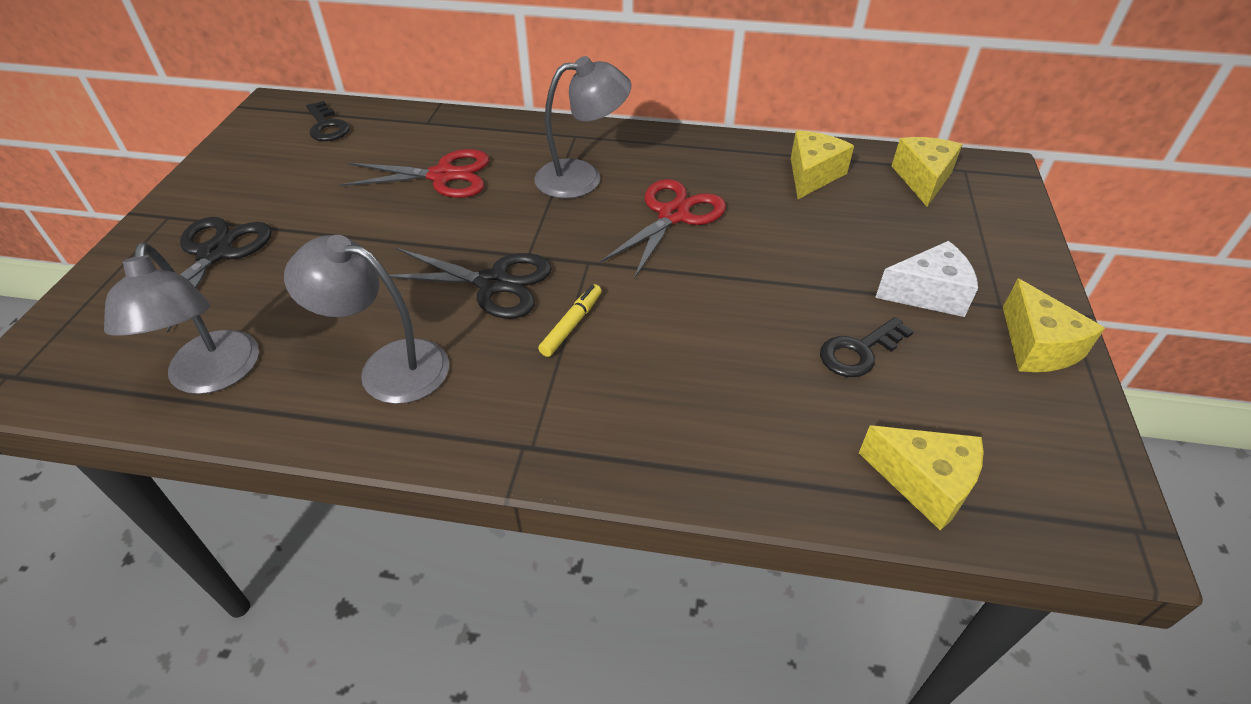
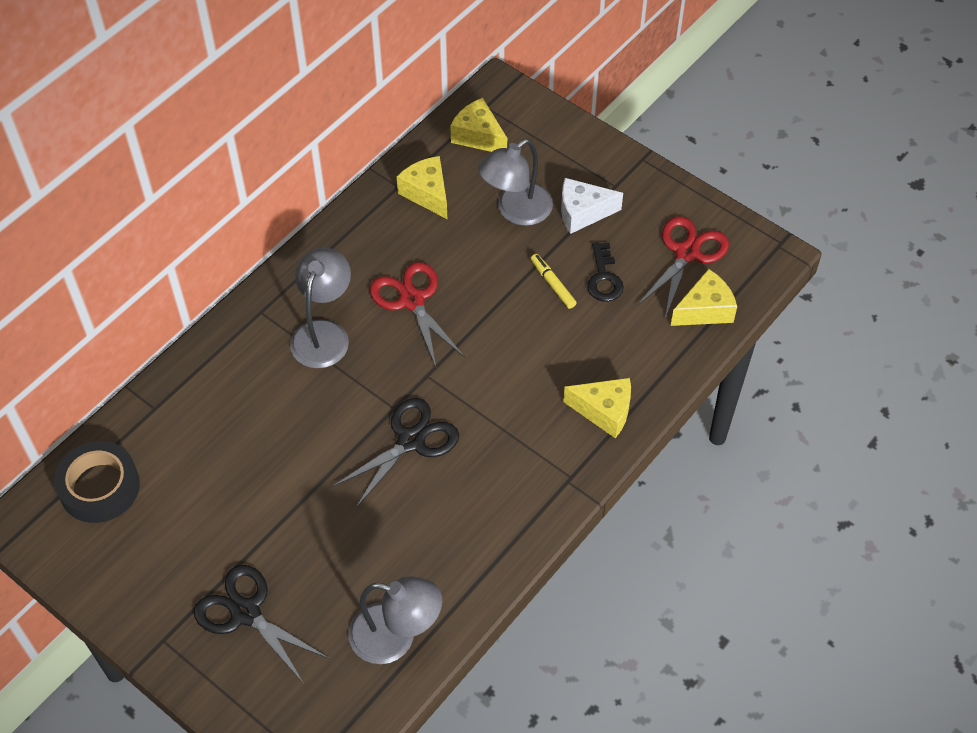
camera: 60 degrees left, 10 degrees up
(327, 126) = (99, 487): black key -> black tape
(388, 366) = (454, 530): grey lamp -> grey lamp (516, 211)
(443, 176) = (251, 425): red scissors -> red scissors (687, 253)
(572, 325) = (483, 413): yellow marker -> yellow marker (553, 284)
(928, 294) = (582, 213): white cheese -> white cheese turned 120 degrees counterclockwise
(1037, 346) = (654, 193): yellow cheese -> yellow cheese (604, 411)

